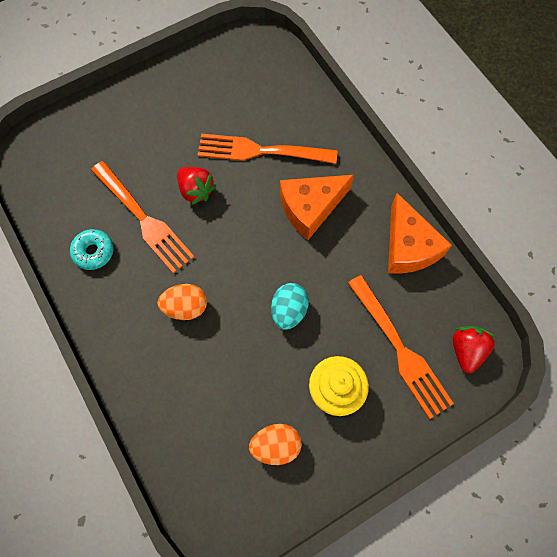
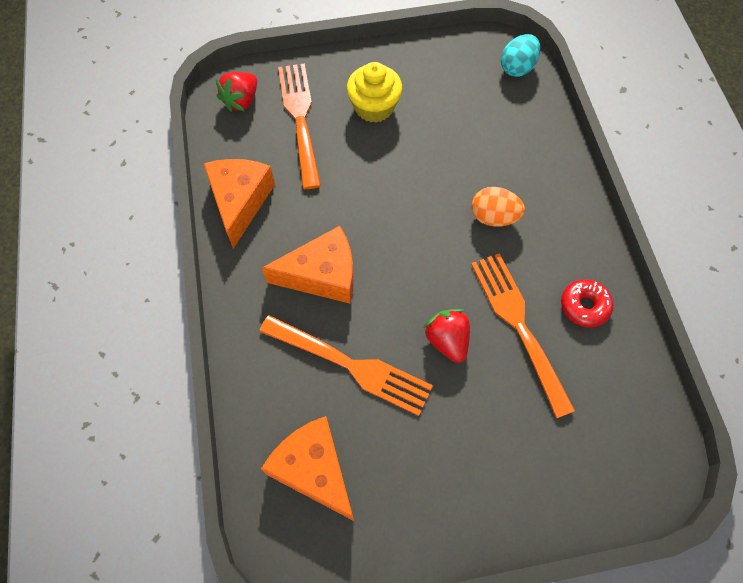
camera: 160 degrees left, 5 degrees down
(93, 252) = (584, 306): turquoise donut -> red donut
(259, 83) = (314, 470): none -> orange cheese
(276, 445) = (443, 85): orange egg -> none
(289, 311) = (389, 182): turquoise egg -> turquoise egg (517, 68)

